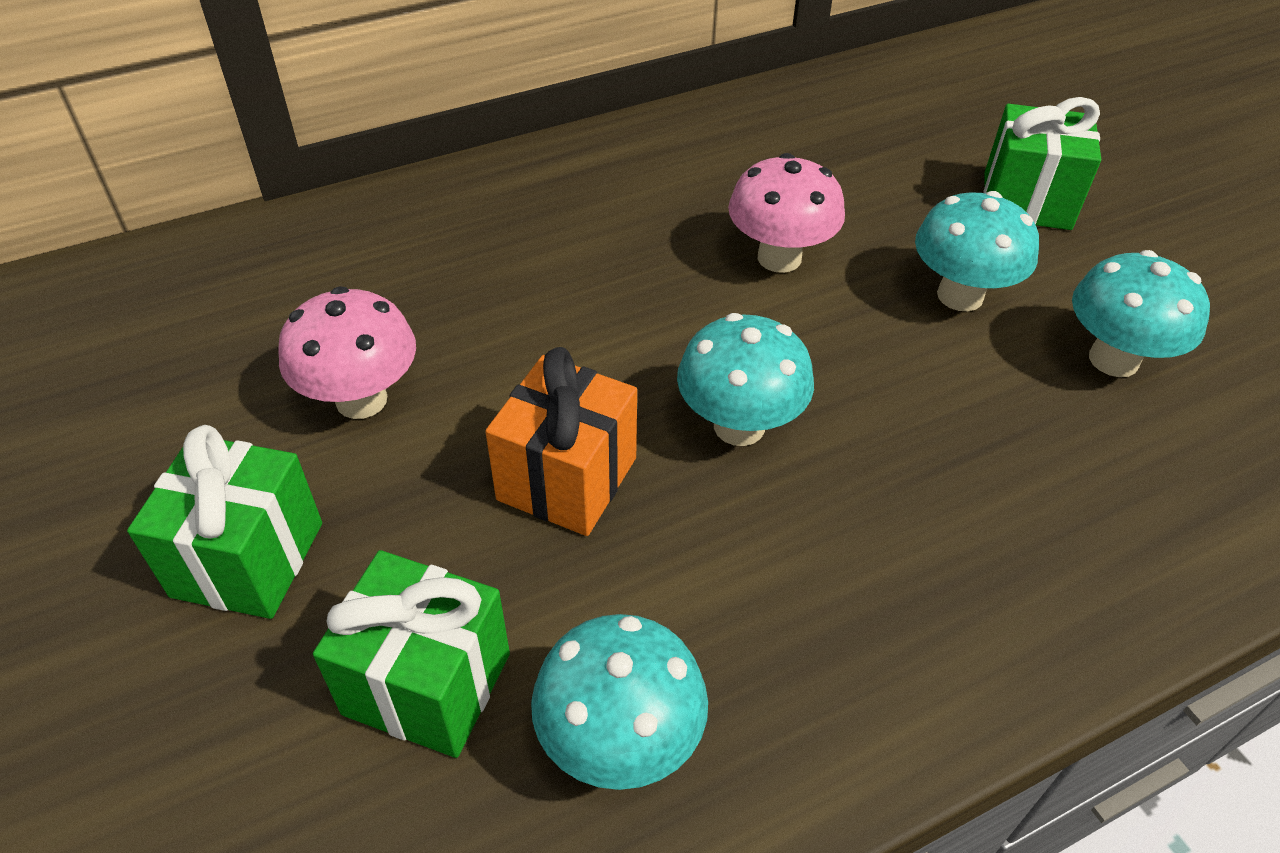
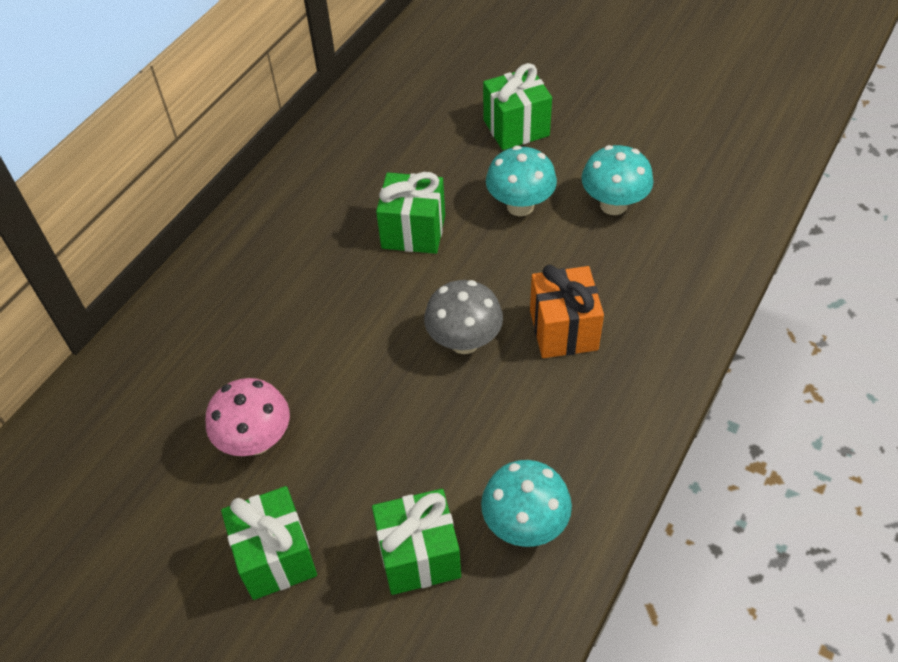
camera: 30 degrees left, 5 degrees up
(567, 479) = (402, 419): orange gift -> orange gift (563, 330)
(739, 426) = (464, 341): turquoise mushroom -> grey mushroom
(779, 258) = (413, 231): pink mushroom -> green gift

